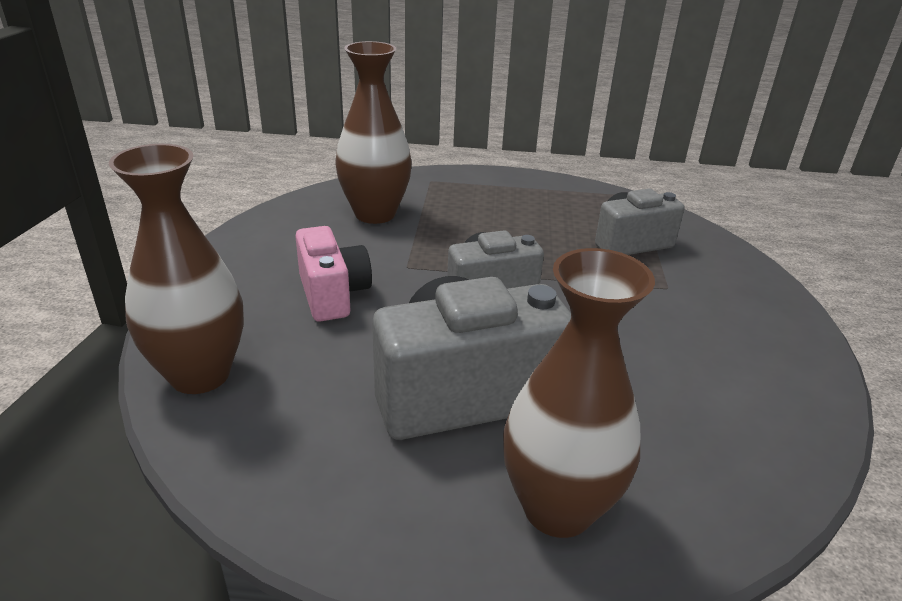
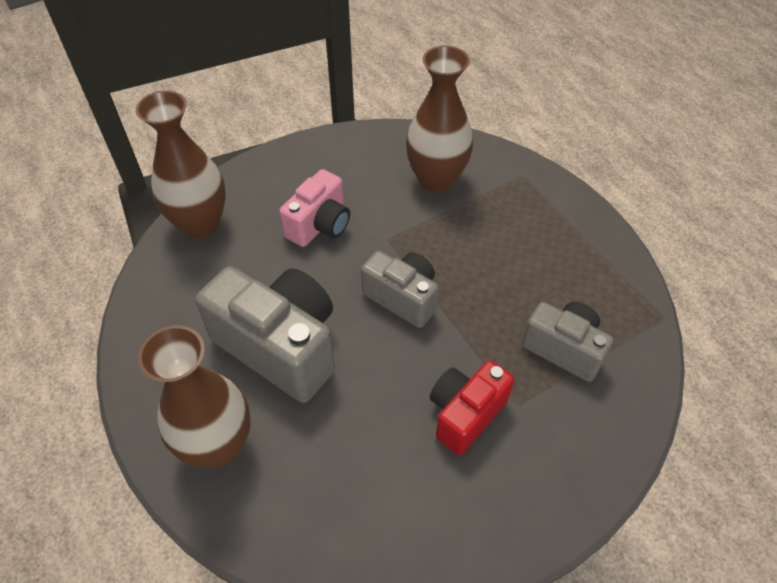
camera: 55 degrees right, 20 degrees up
(656, 316) = (465, 414): none -> red camera

